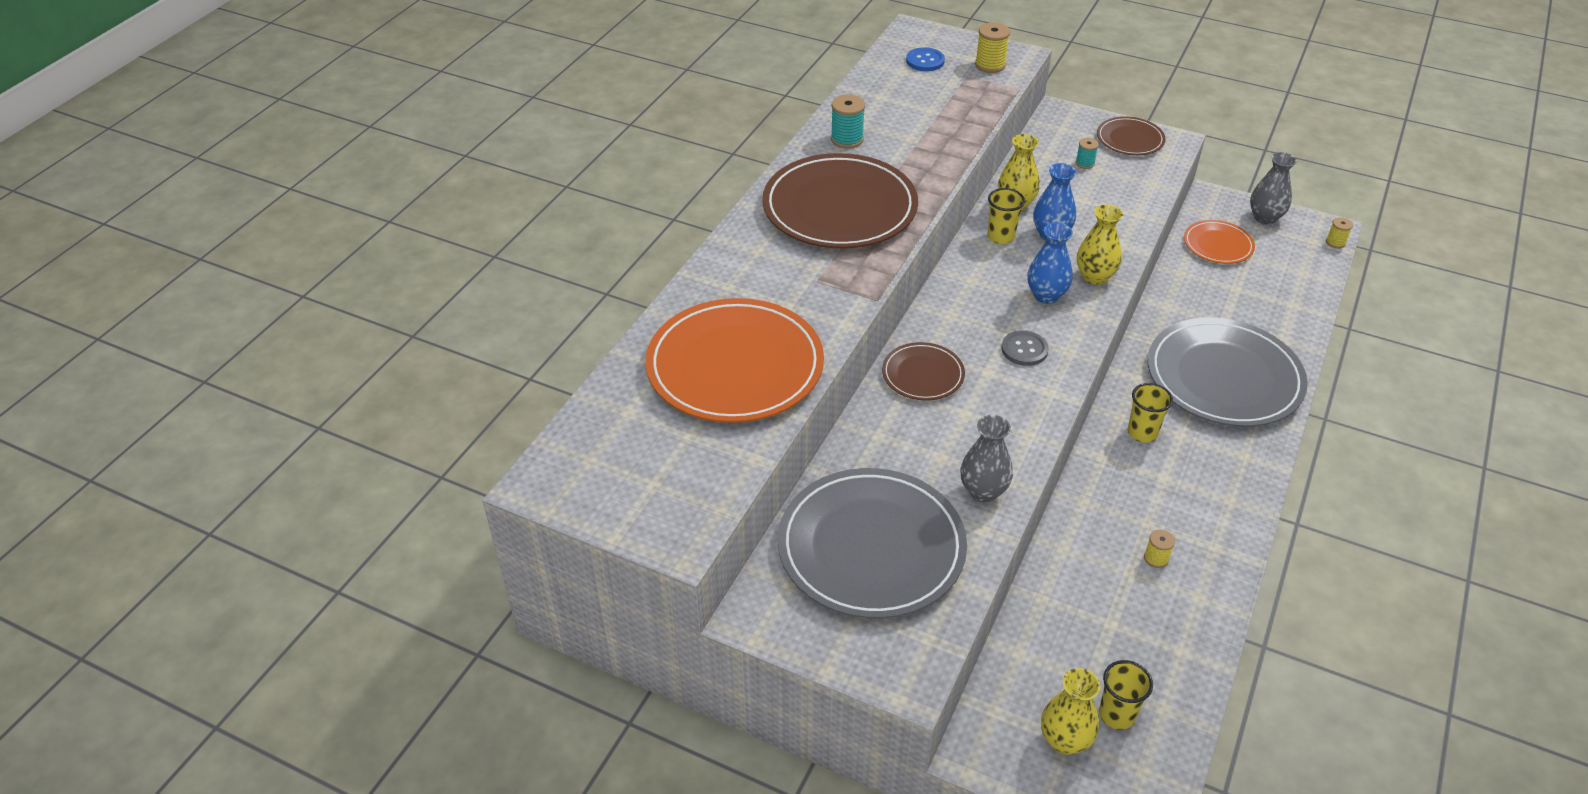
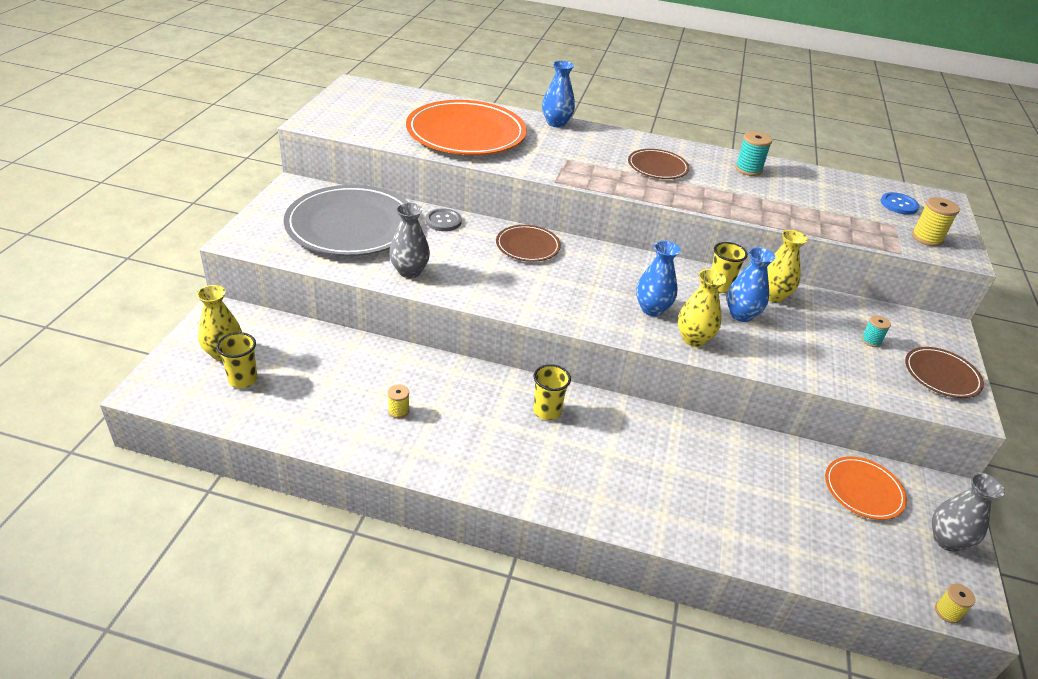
camera: 75 degrees right, 5 degrees down
(709, 273) = (556, 123): none -> blue vase
(839, 207) = (657, 167): brown plate -> brown plate, size x0.50
(1024, 349) = (575, 295): grey button -> grey button (443, 221)
(1224, 377) = (645, 476): grey plate -> none

